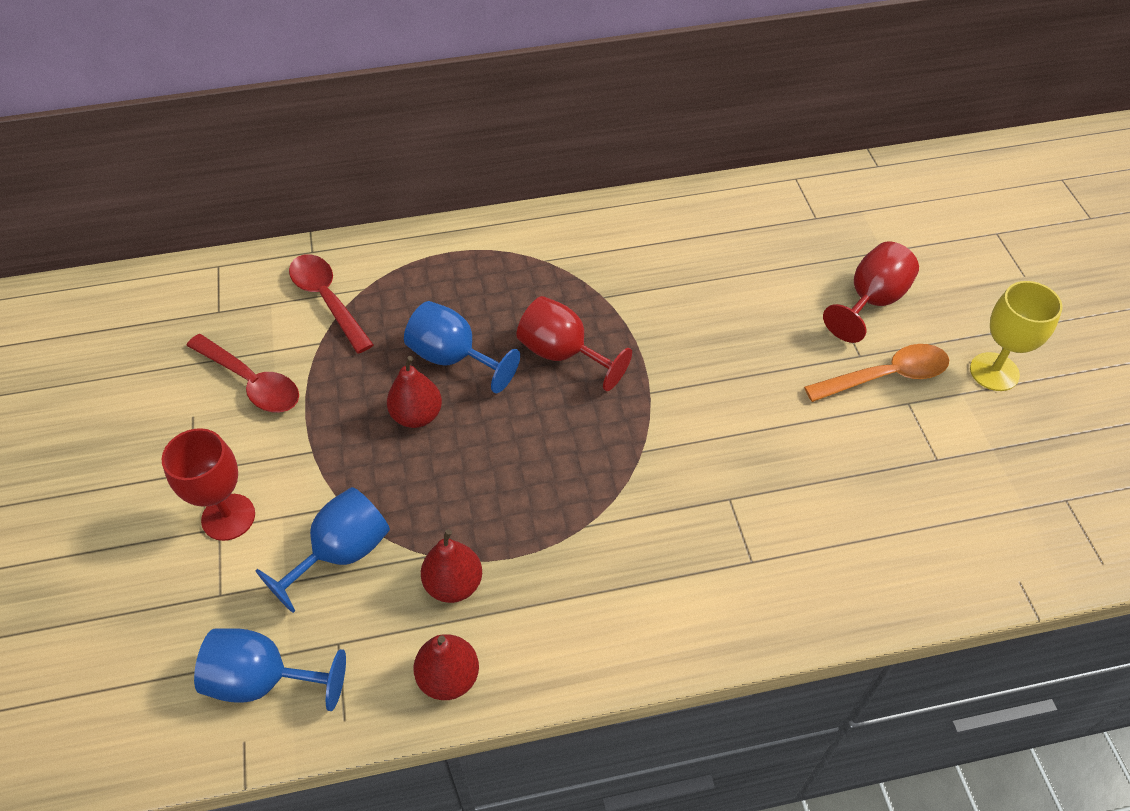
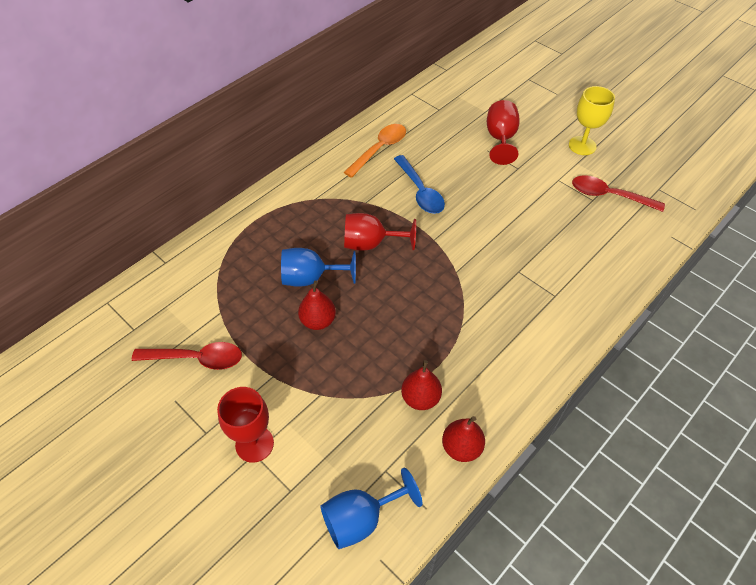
camera: 35 degrees left, 0 degrees up
(327, 300) = (202, 285): red spoon -> red spoon (609, 196)
(341, 553) = (343, 421): blue goblet -> none
(688, 319) = (420, 192): none -> blue spoon
(886, 376) = (538, 172): orange spoon -> orange spoon (379, 149)

